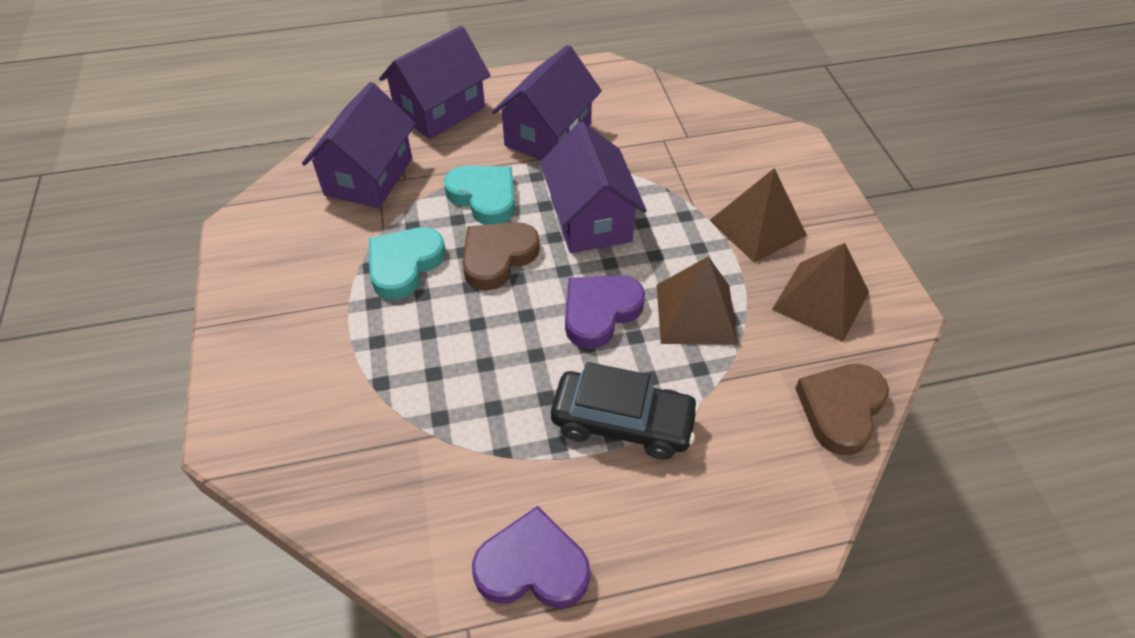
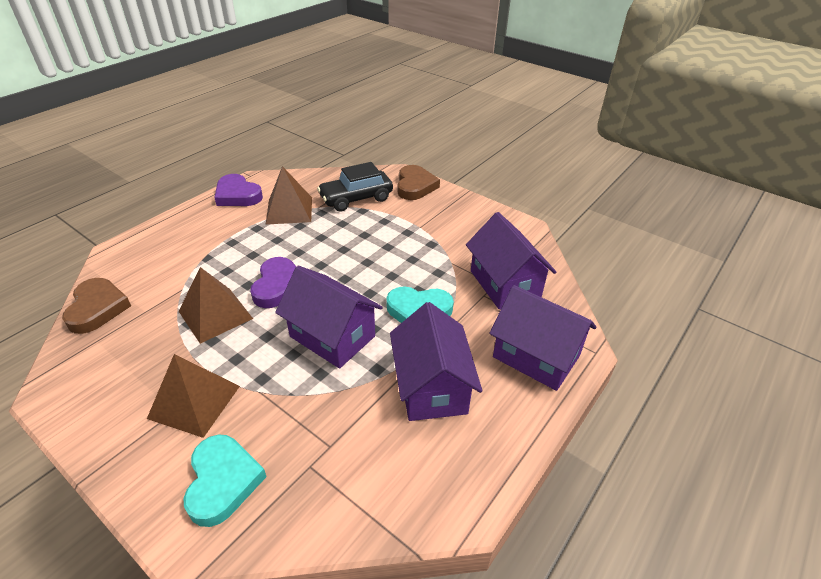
camera: 140 degrees right, 10 degrees down
(404, 265) = (415, 253): turquoise heart -> turquoise heart (223, 481)
(440, 110) = (536, 356): purple house -> purple house turned 60 degrees counterclockwise
(497, 257) = (368, 283): brown heart -> brown heart (415, 186)
(532, 566) = (237, 195): purple heart -> purple heart turned 75 degrees clockwise
(622, 422) = (229, 248): black car -> black car (356, 198)
(820, 300) = (123, 368): brown pyramid -> brown pyramid (289, 210)

